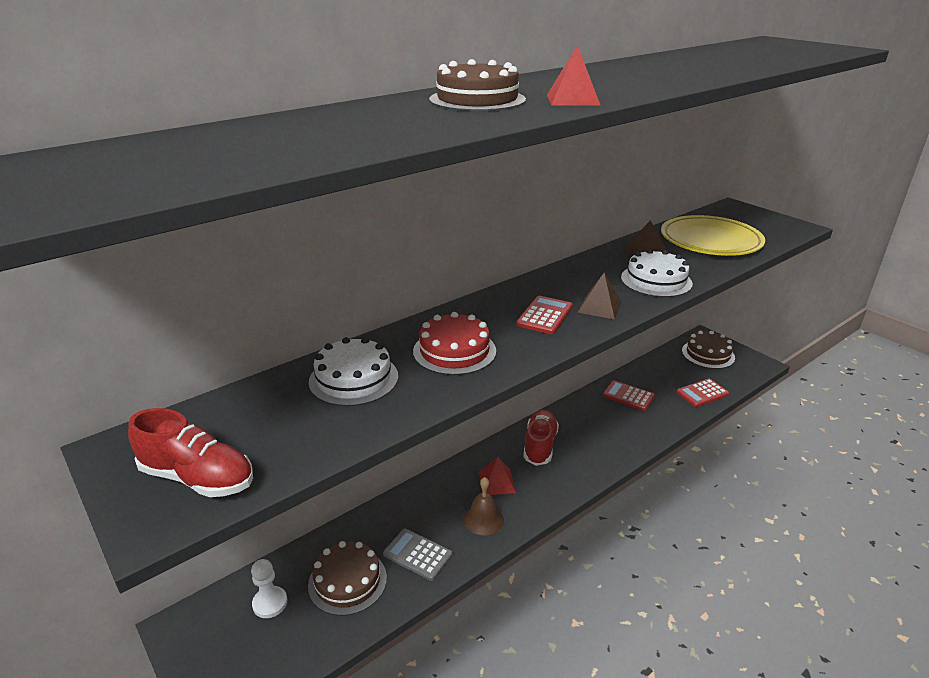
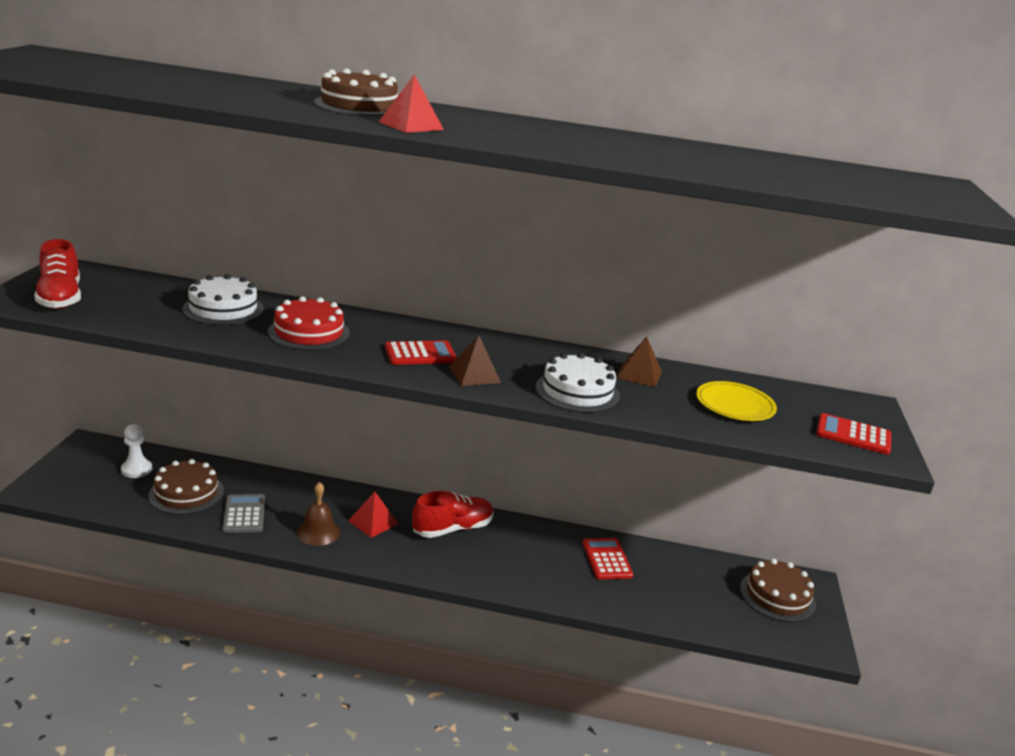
camera: 45 degrees right, 5 degrees down
(702, 393) = (688, 612): red calculator -> red calculator (853, 435)
(710, 240) = (735, 405): yellow plate -> yellow plate, size x0.59

